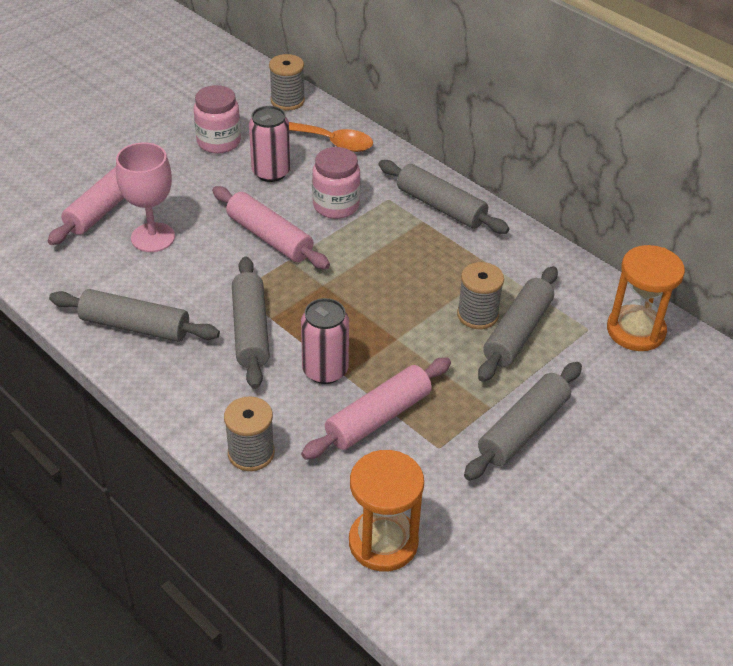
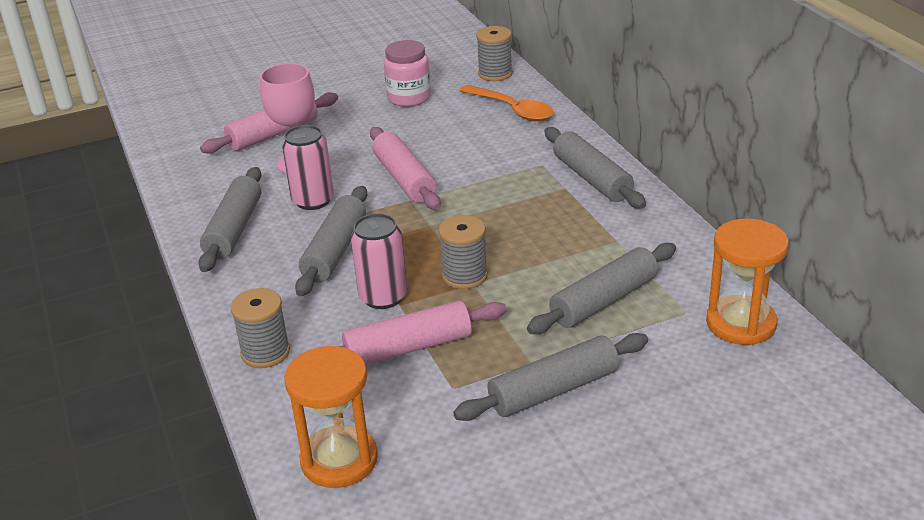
camera: 25 degrees right, 10 degrees down
(135, 326) = (234, 229): grey rolling pin -> grey rolling pin turned 60 degrees clockwise
(271, 172) = (441, 127): pink can -> pink can (313, 200)
(336, 205) = (486, 162): pink jar -> none
(477, 315) = (570, 278): grey spool -> grey spool (465, 276)

